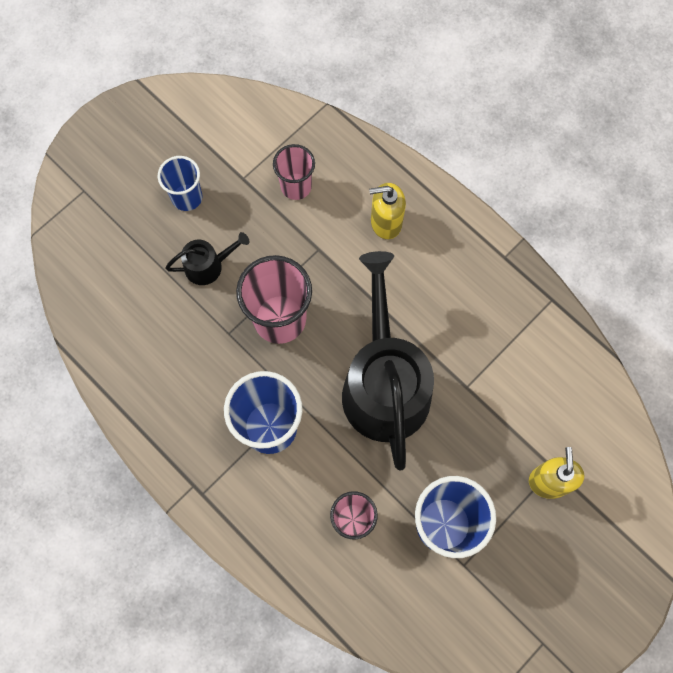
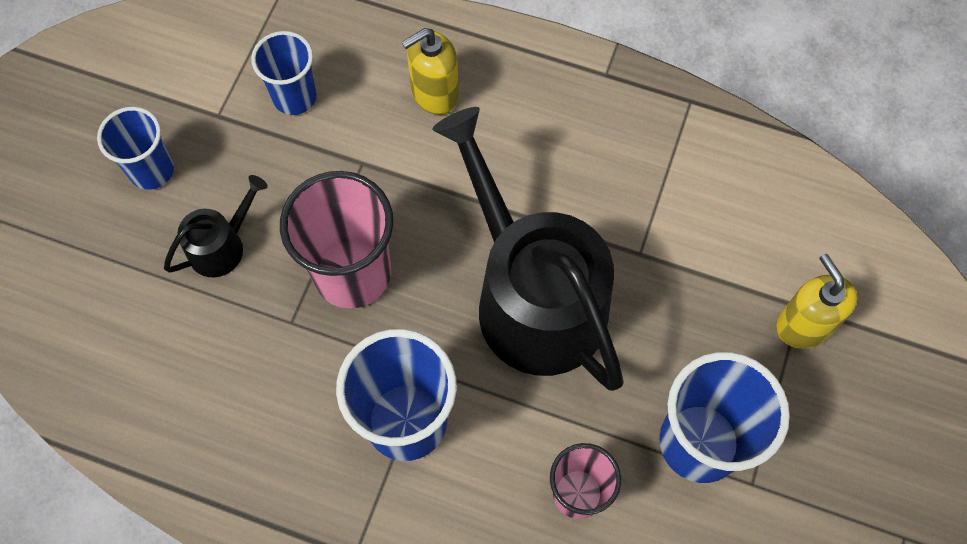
camera: 25 degrees left, 5 degrees down
(296, 186) = (294, 97): pink cup -> blue cup

